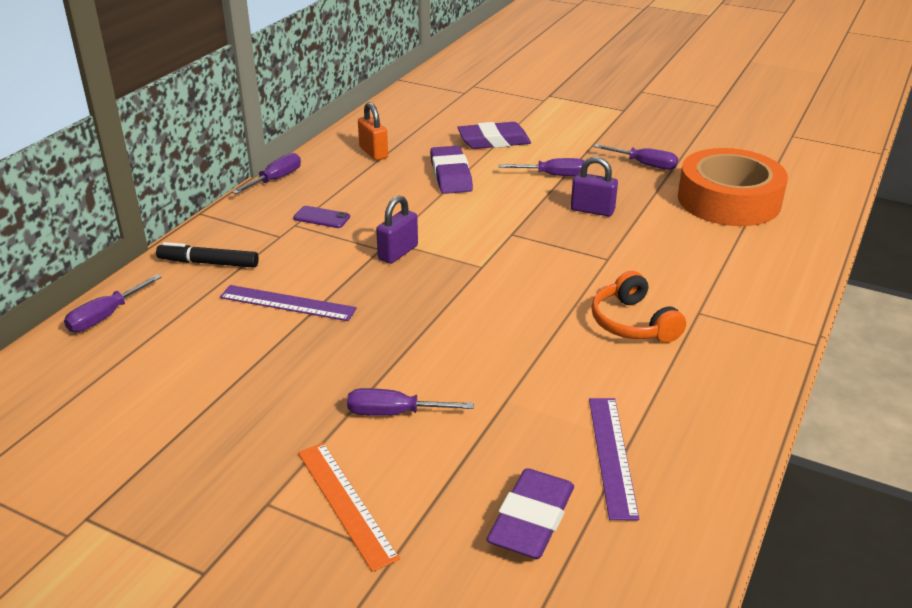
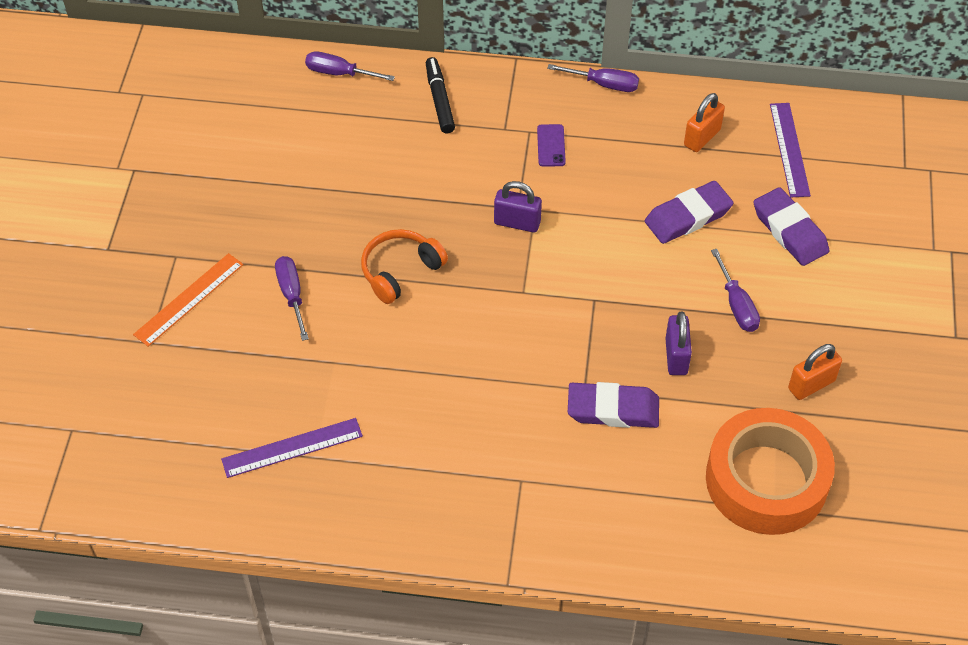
camera: 70 degrees right, 20 degrees up
(287, 303) = (404, 176): purple ruler -> purple ruler (789, 149)
(531, 520) = (207, 411): purple eraser -> purple eraser (613, 409)
(633, 323) = (480, 430): orange headphones -> orange headphones (400, 271)
(644, 164) = (811, 385): purple screwdriver -> orange padlock

